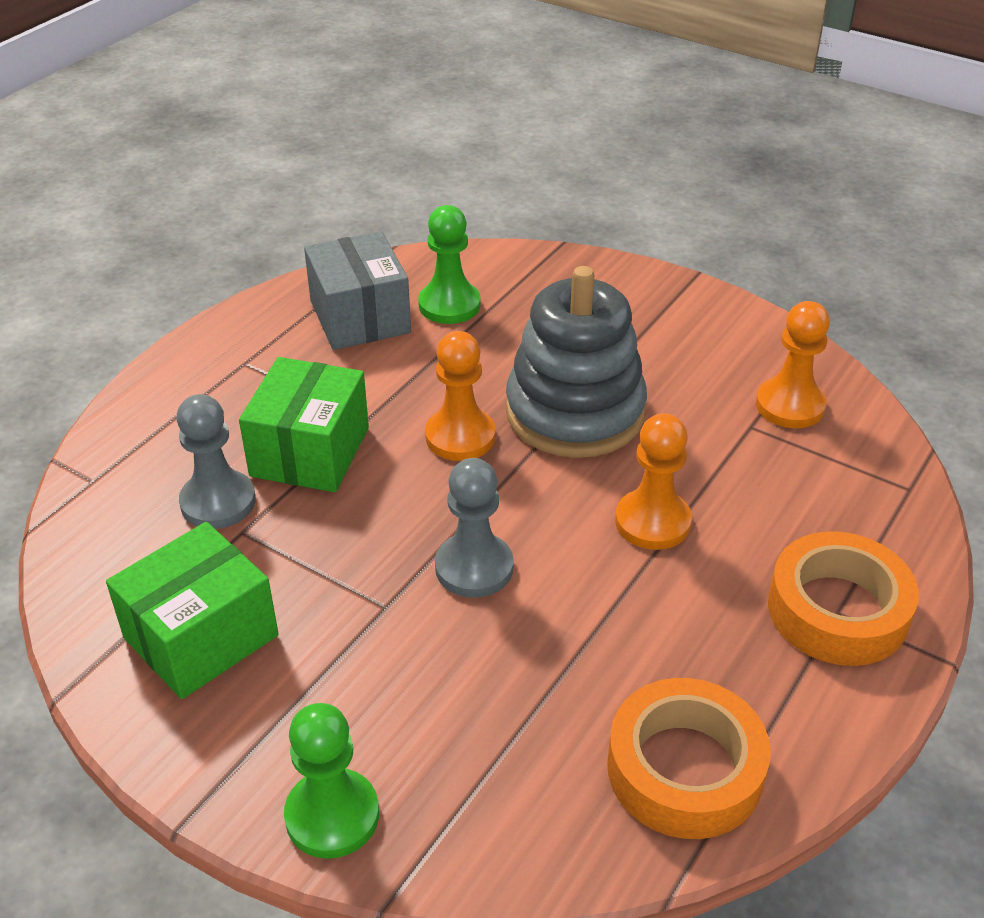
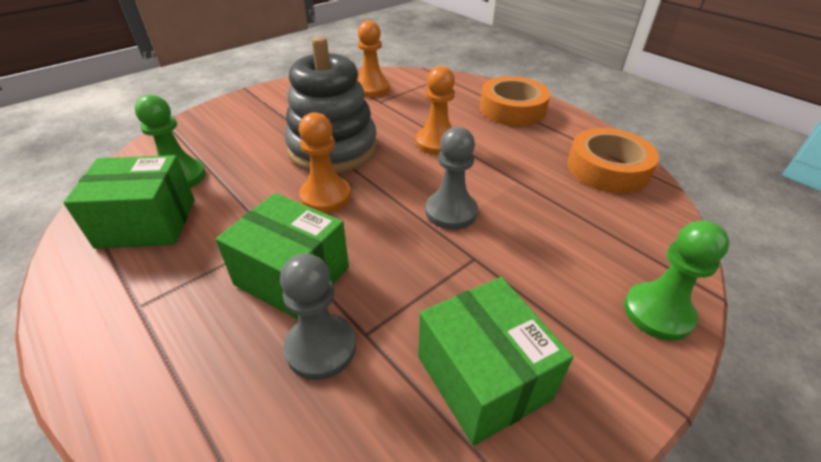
camera: 75 degrees left, 0 degrees up
(360, 317) = (147, 223): grey box -> green box

